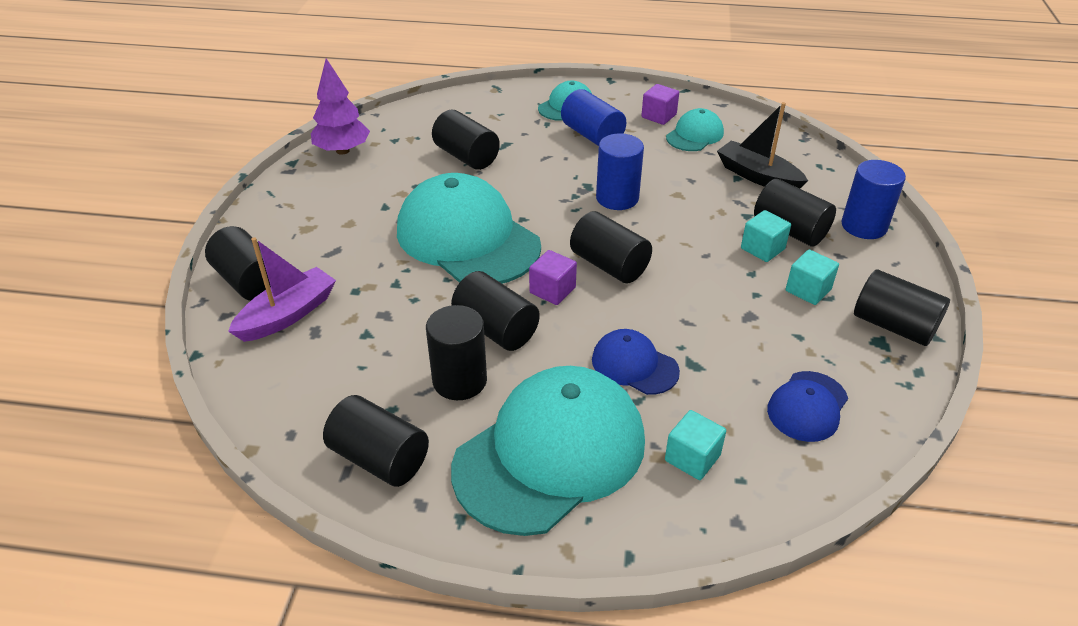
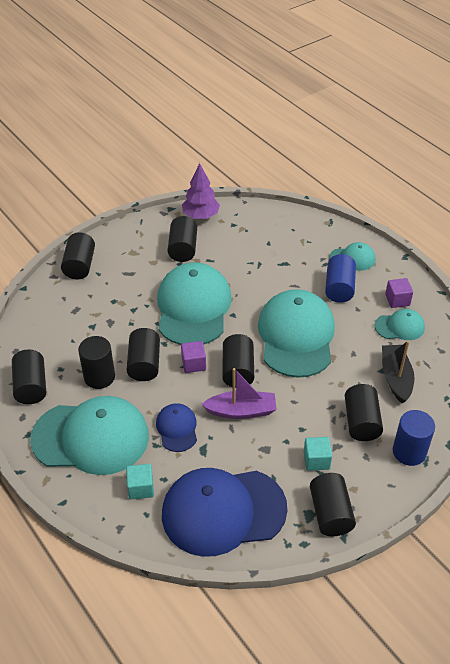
camera: 45 degrees right, 5 degrees up
(287, 315) = (74, 294): purple boat -> purple boat (241, 411)
(466, 156) = (254, 258): black cylinder -> black cylinder (183, 249)
(617, 198) = (296, 336): blue cylinder -> turquoise cap
(762, 249) = (329, 420): turquoise cube -> none
(807, 406) = (223, 511): blue cap -> blue cap, size x2.09

